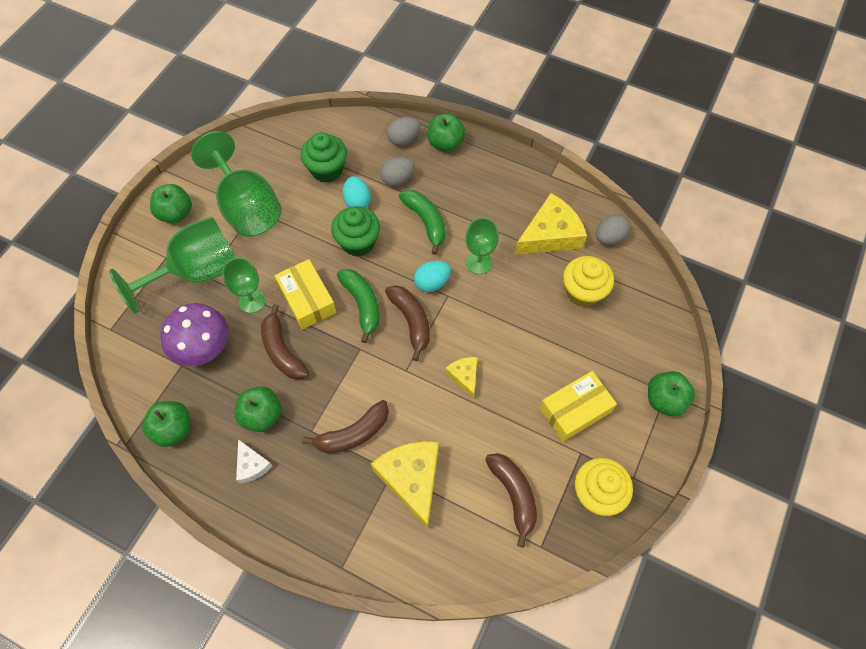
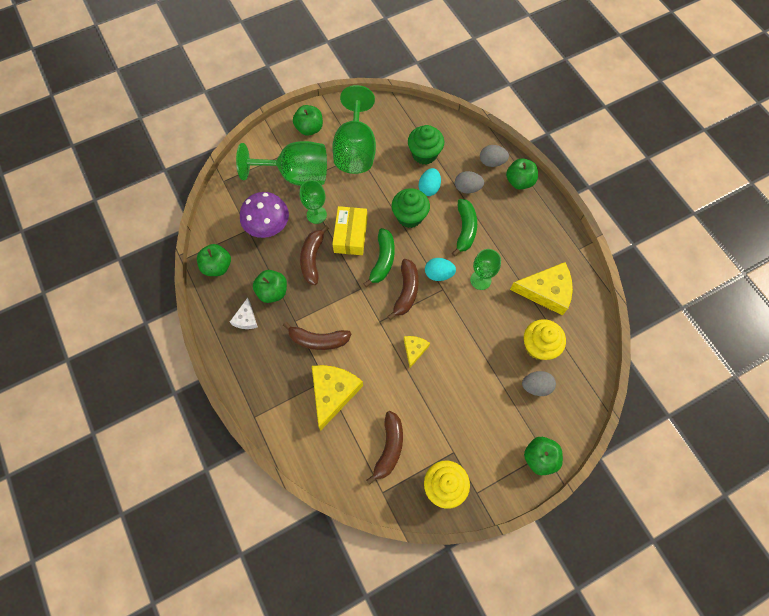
camera: 35 degrees right, 5 degrees up
(575, 410) = (471, 422): yellow box -> none
(609, 237) = (588, 320): grey egg -> grey egg (536, 386)

